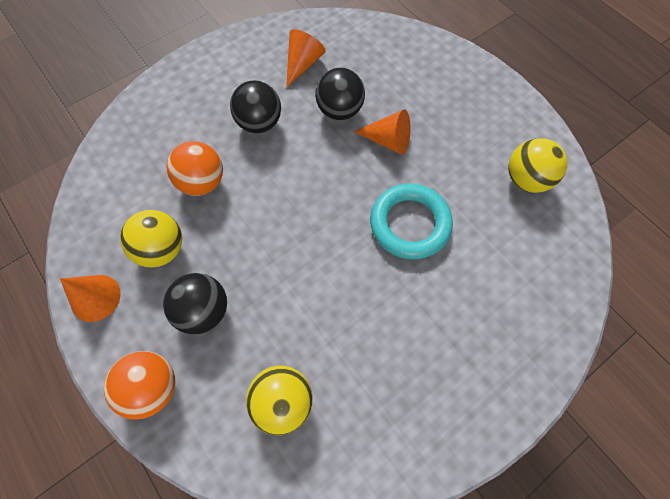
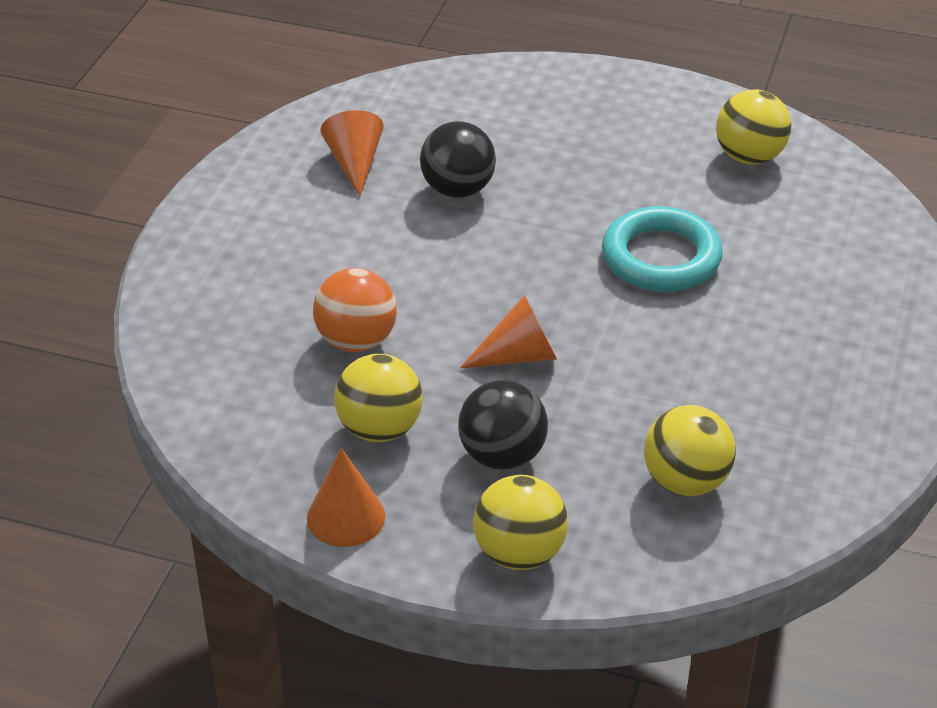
camera: 35 degrees left, 25 degrees down
(153, 387) = (519, 553): orange ball -> yellow ball
(259, 123) = (365, 248): black ball -> none
(388, 141) = (551, 192): orange cone -> orange cone (519, 356)

